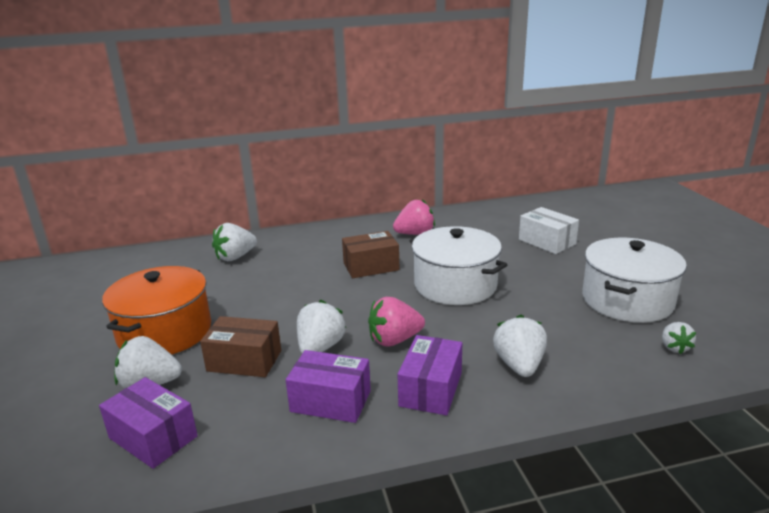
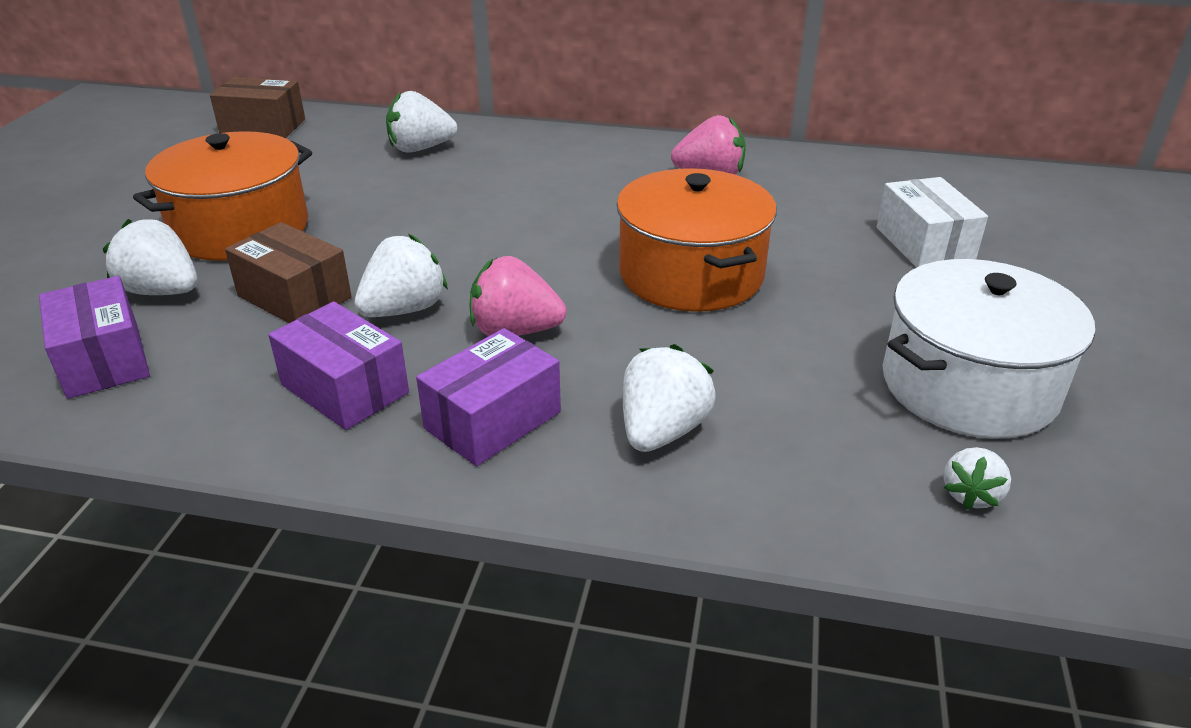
camera: 25 degrees right, 10 degrees up
(371, 266) = (591, 210): brown box -> brown box (263, 126)
(455, 285) = (691, 274): white pot -> orange pot

